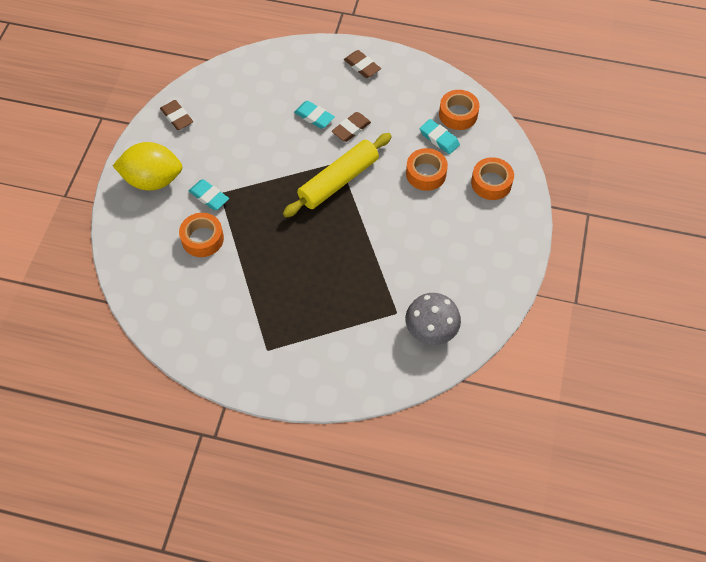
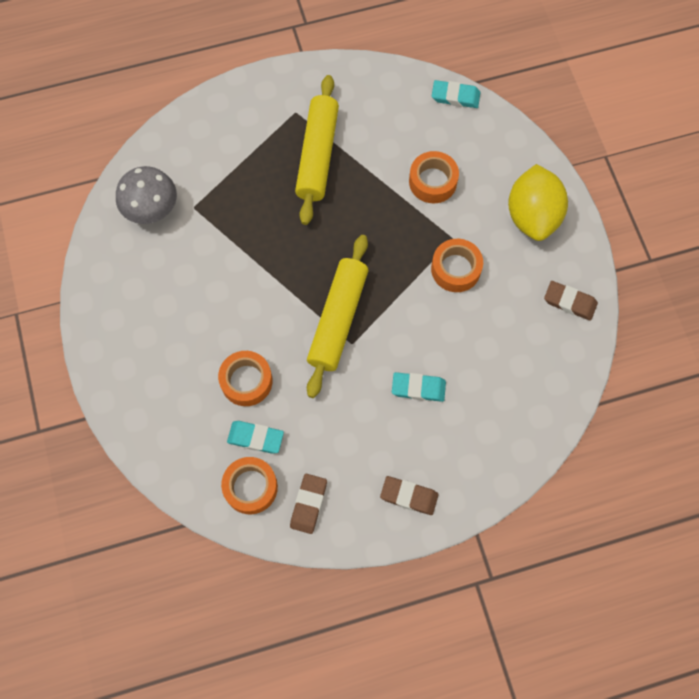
camera: 150 degrees right, 10 degrees up
(153, 180) = (532, 216): yellow lemon -> yellow lemon turned 60 degrees counterclockwise
(209, 197) = (461, 228): turquoise eraser -> turquoise eraser (455, 96)
(273, 304) = (318, 155): none -> yellow rolling pin
(351, 129) = (365, 395): brown eraser -> brown eraser (308, 504)
(491, 183) = (165, 409): orange tape -> orange tape (455, 269)

